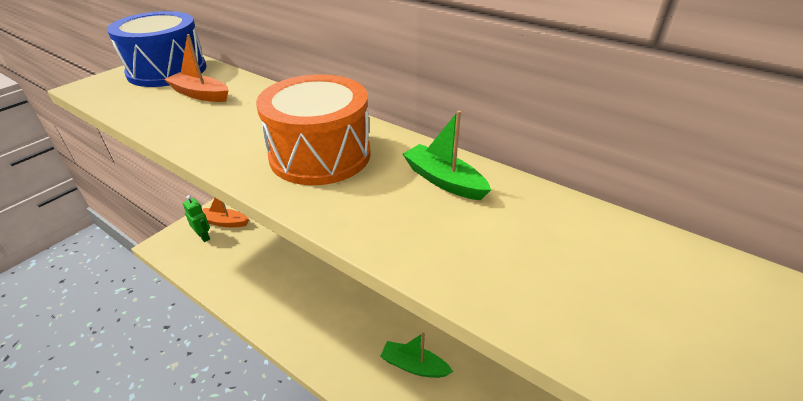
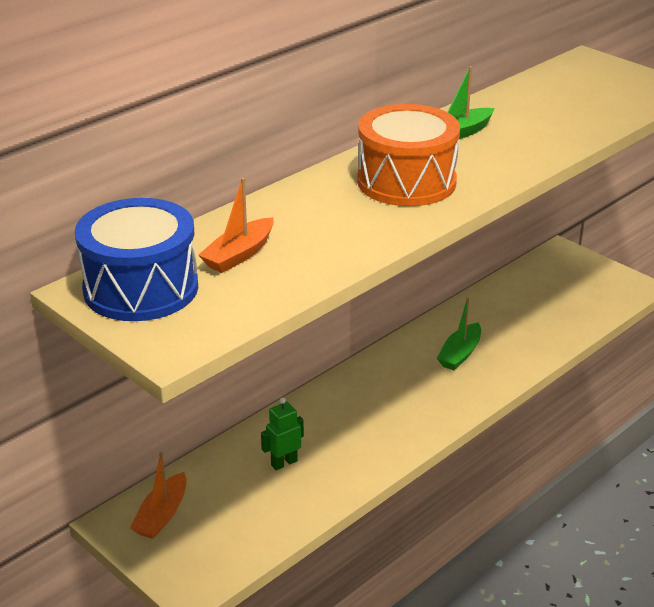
camera: 80 degrees left, 5 degrees down
(204, 236) = (190, 536): green robot -> green robot (284, 463)

